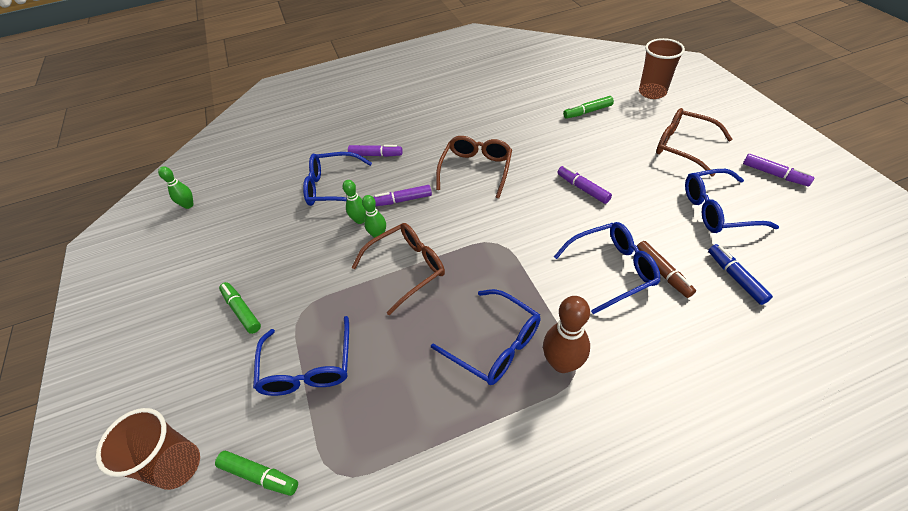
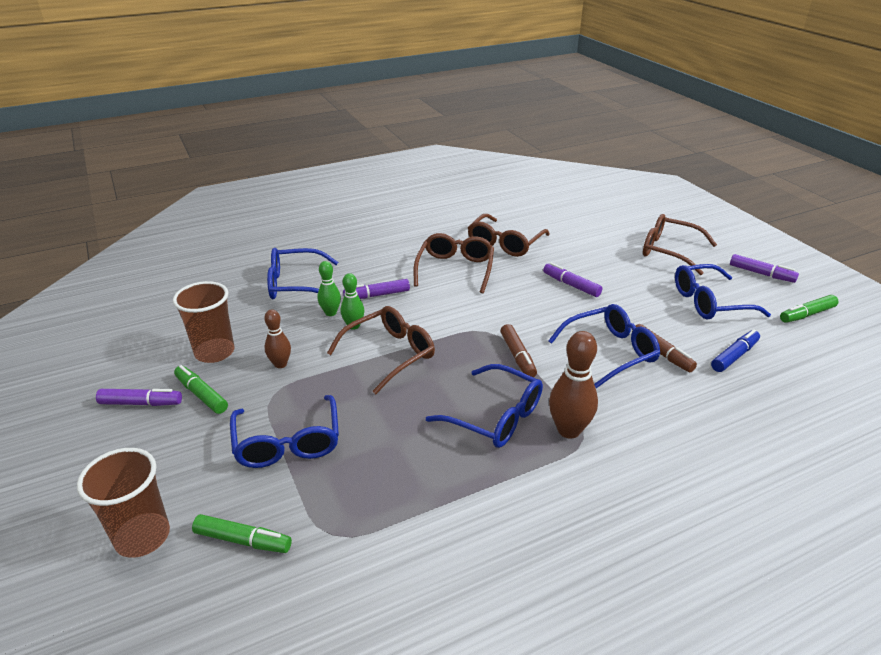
camera: 10 degrees left, 15 degrees down
(188, 205) = (122, 300): green bowling pin -> none
(311, 278) = (280, 364): none -> brown bowling pin
(376, 155) = (341, 256): purple marker -> purple marker (141, 403)
(523, 273) = (517, 356): none -> brown marker
(525, 139) = (505, 243): none -> brown glasses
(587, 112) = (568, 221): green marker -> green marker (806, 314)
(652, 92) = (632, 206): brown cup -> brown cup (214, 352)
(735, 277) = (734, 356): blue marker -> blue marker turned 75 degrees clockwise

